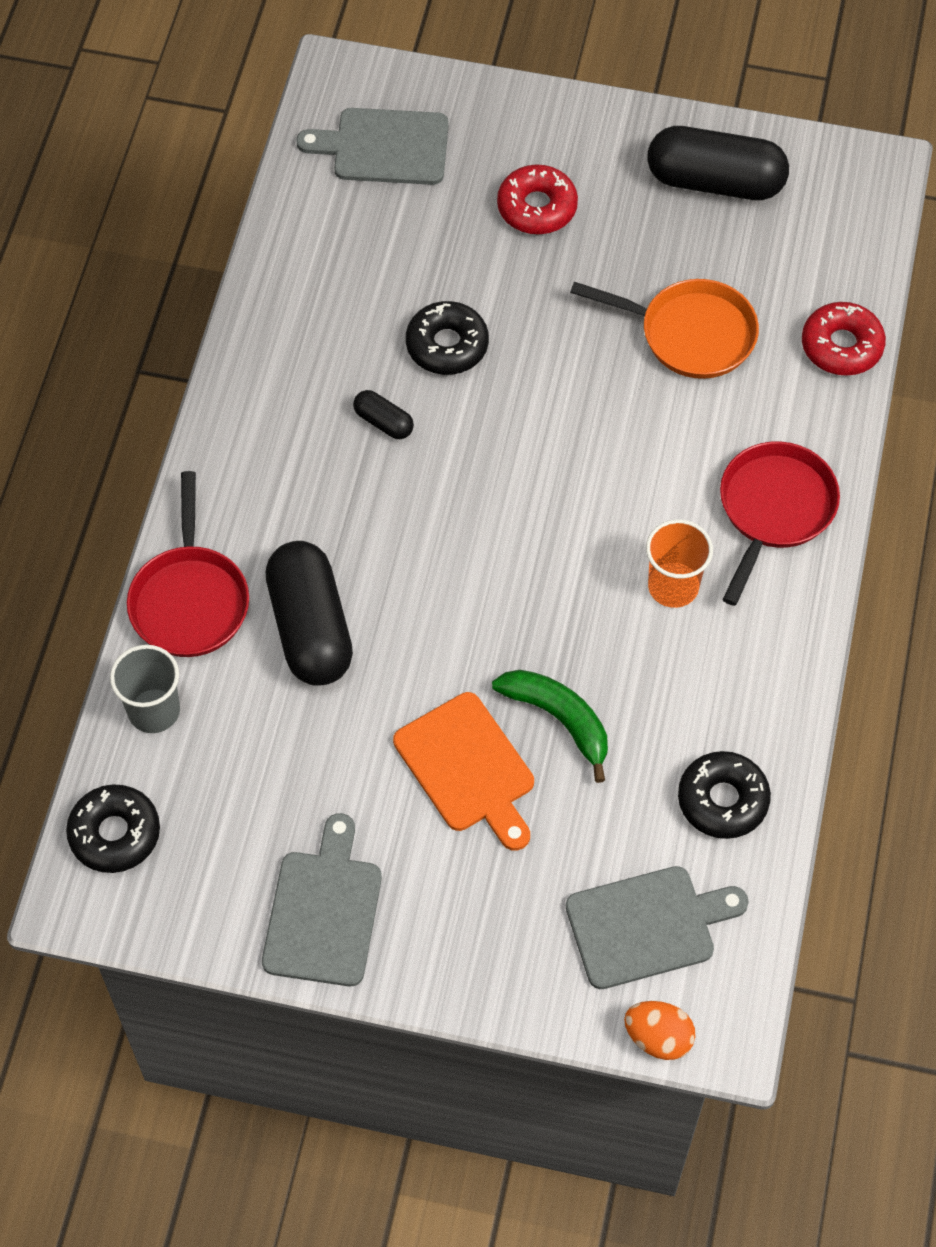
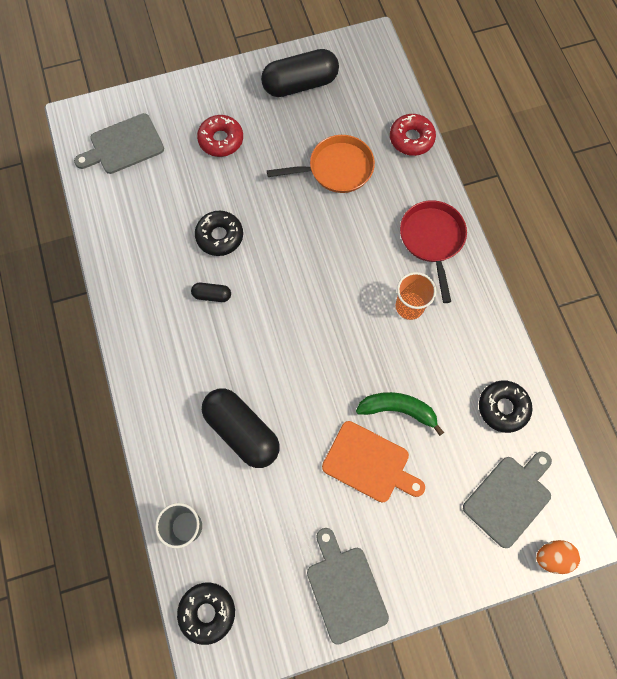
camera: 30 degrees left, 10 degrees up
(190, 600) = (168, 451): red pan -> none

